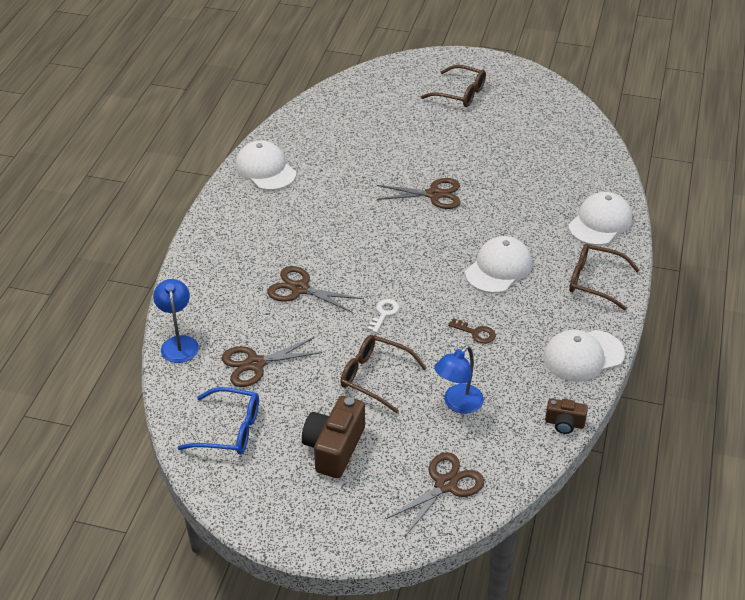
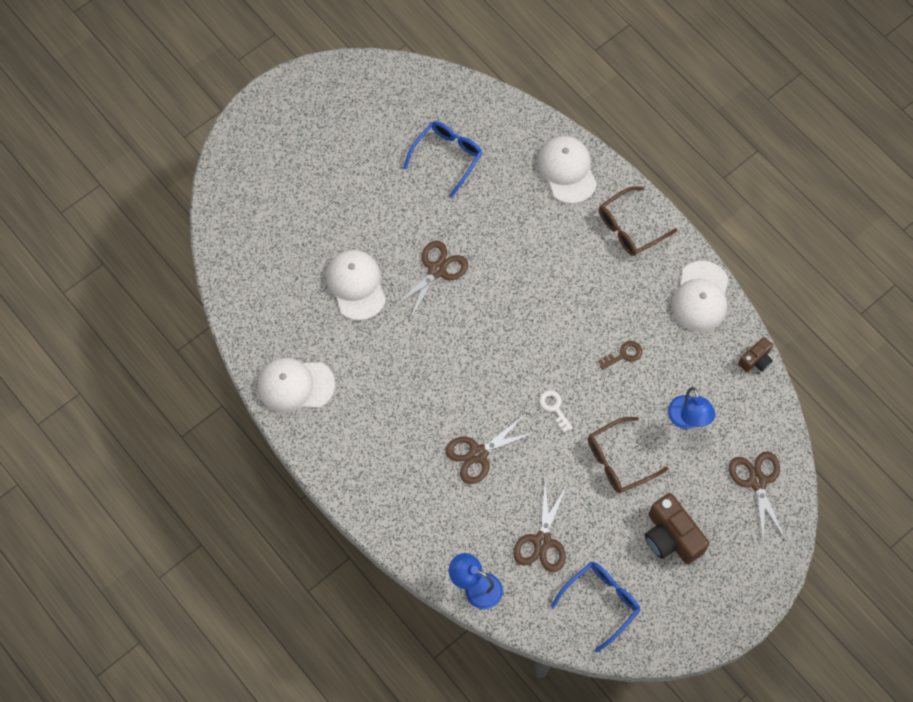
camera: 55 degrees left, 25 degrees up
(460, 93) = (311, 149): brown glasses -> none
(498, 268) = (564, 286): white cap -> white cap (356, 285)
(533, 157) = (447, 157): none -> blue glasses

